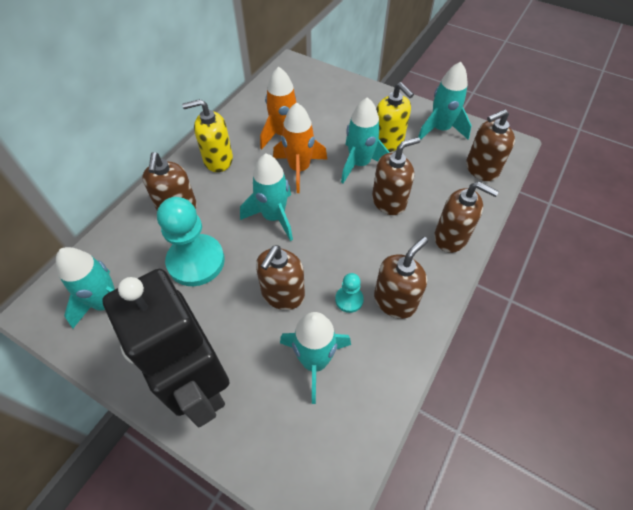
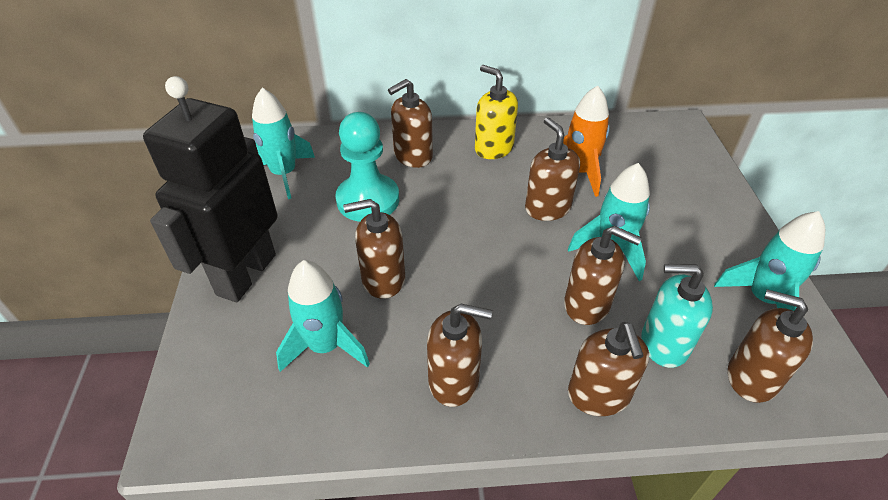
camera: 55 degrees right, 10 degrees down
(274, 217) = (467, 222): turquoise rocket -> none
(299, 169) = (547, 208): orange rocket -> brown soap dispenser
(349, 300) = (420, 337): turquoise pawn -> none
(387, 142) = (674, 259): yellow soap dispenser -> none
(438, 187) = (663, 344): none -> turquoise soap dispenser

